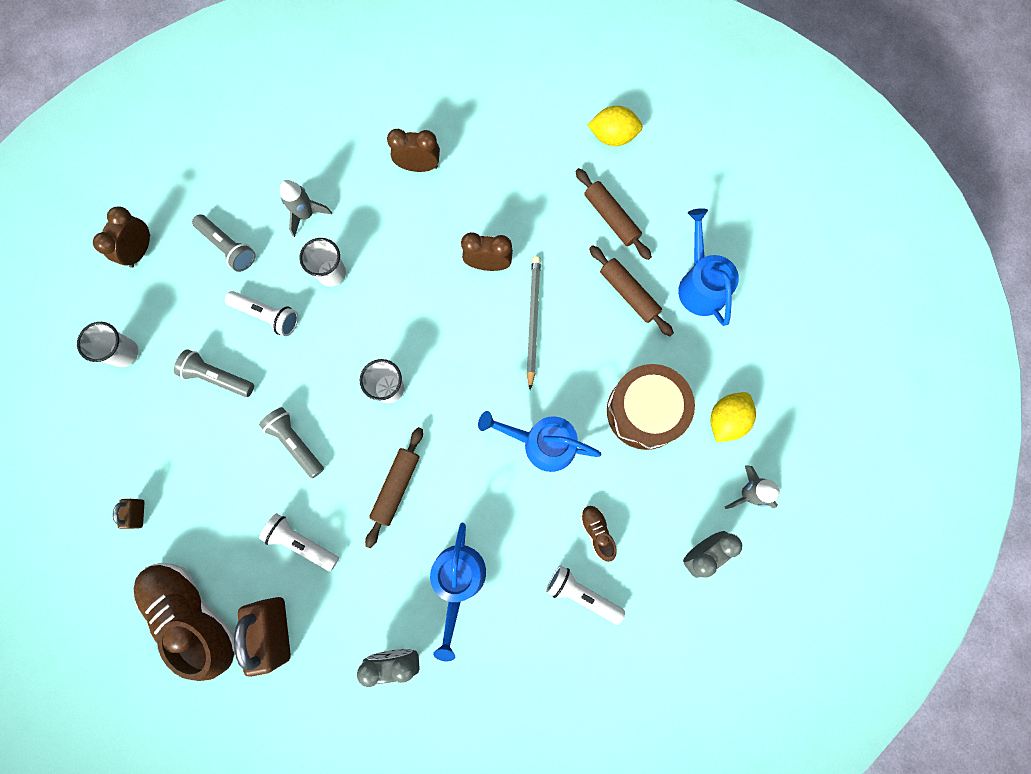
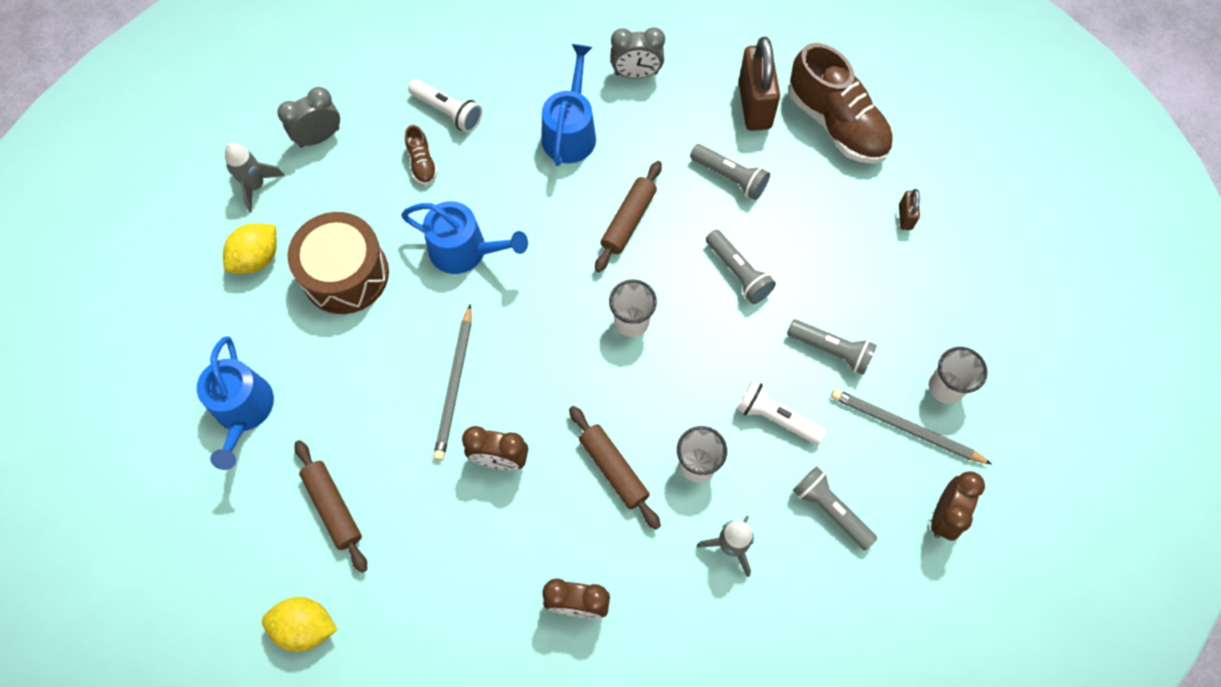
camera: 175 degrees left, 10 degrees down
(162, 316) = (905, 428): none -> grey pencil
(301, 542) = (730, 177): white flashlight -> grey flashlight
(629, 293) = (333, 408): brown rolling pin -> brown rolling pin (613, 469)

